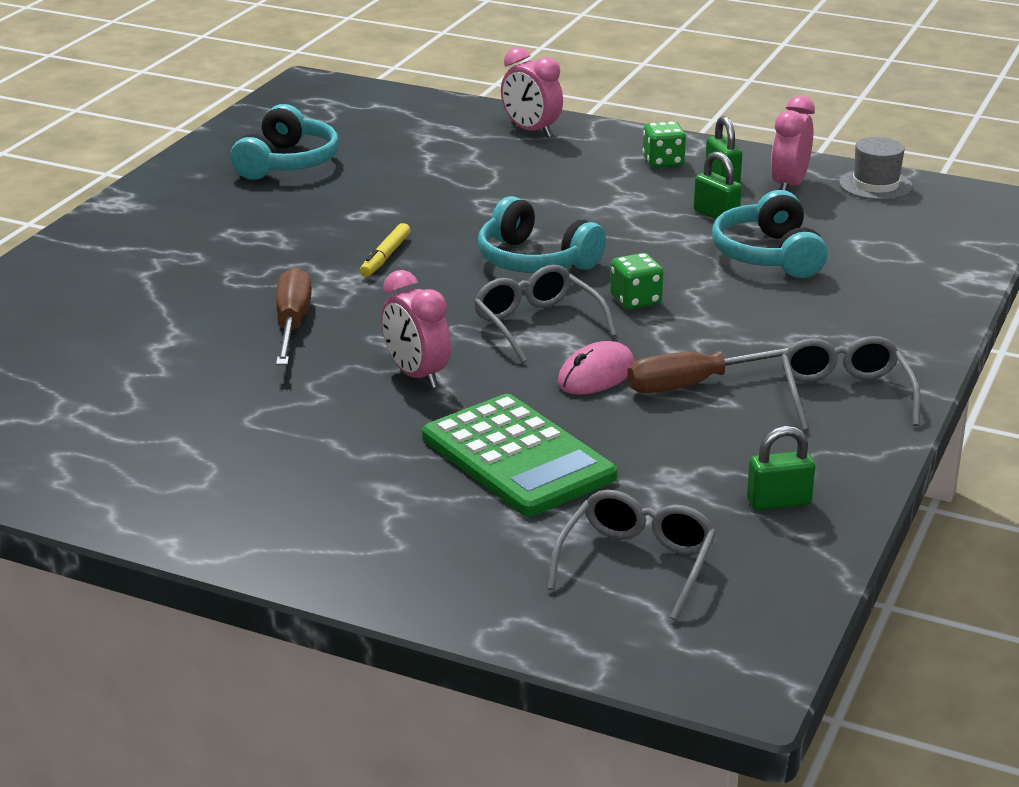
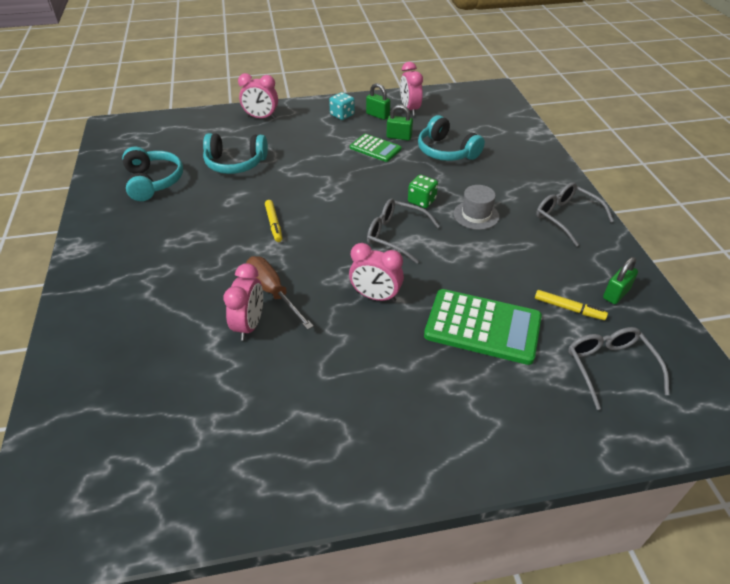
camera: 35 degrees left, 15 degrees up
(223, 344) = (249, 325): none -> pink clock
(535, 261) = (350, 196): turquoise headphones -> turquoise headphones (235, 163)
(596, 375) = (456, 255): pink mouse -> none
(655, 218) = (375, 148): none -> green calculator
(663, 162) = (342, 115): green dice -> turquoise dice
(675, 488) = (568, 308): none -> yellow marker
(695, 384) = (503, 240): brown screwdriver -> none
(875, 185) = (443, 97): grey hat -> grey hat (476, 215)

